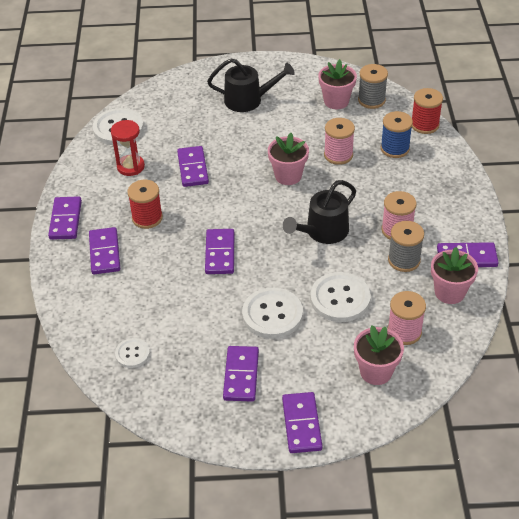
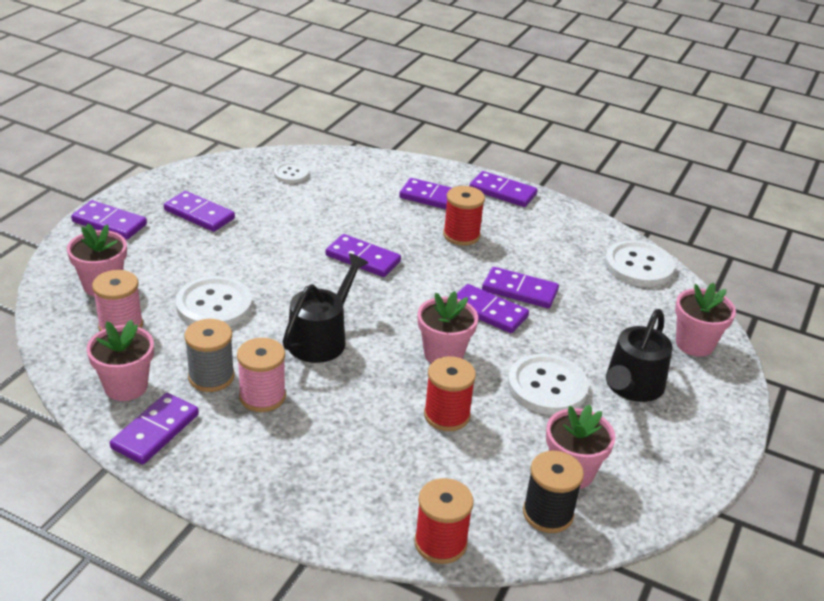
camera: 115 degrees right, 10 degrees down
(130, 167) = (558, 252): red hourglass -> none
(186, 88) = (694, 344): none -> pink flower pot
(228, 173) = (488, 312): none -> purple domino
(272, 314) = (245, 257): white button -> white button (547, 386)
(323, 232) = (321, 338): black watering can -> black watering can turned 45 degrees clockwise
(338, 155) = (447, 415): pink spool -> red spool
(371, 100) = (548, 513): grey spool -> black spool
(395, 148) = (413, 478): blue spool -> none

